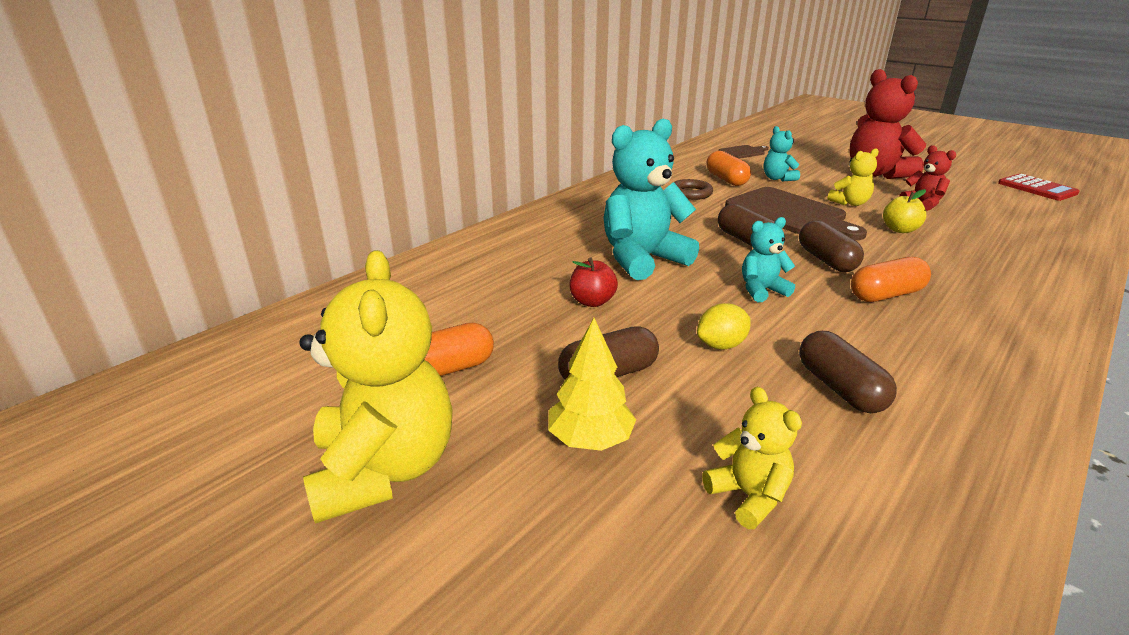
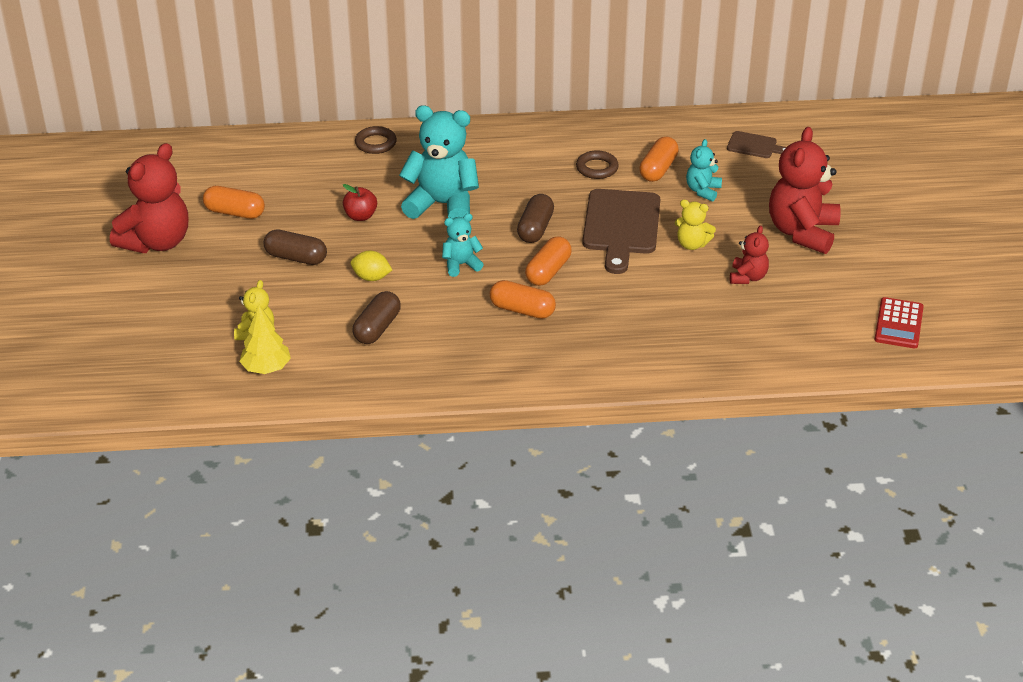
camera: 45 degrees right, 10 degrees up
(384, 470) = (157, 242): yellow teddy bear -> red teddy bear
(488, 246) = (375, 143): none -> brown ring
(590, 440) = (239, 279): yellow tree -> yellow tree (266, 368)
(762, 290) = (461, 265): turquoise teddy bear -> turquoise teddy bear turned 45 degrees counterclockwise
(826, 260) = (548, 271): brown capsule -> orange capsule
(900, 230) = (661, 283): yellow apple -> none

